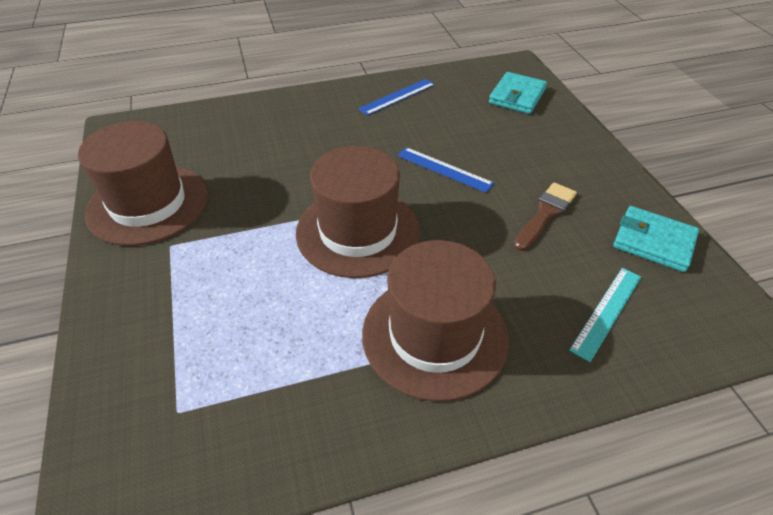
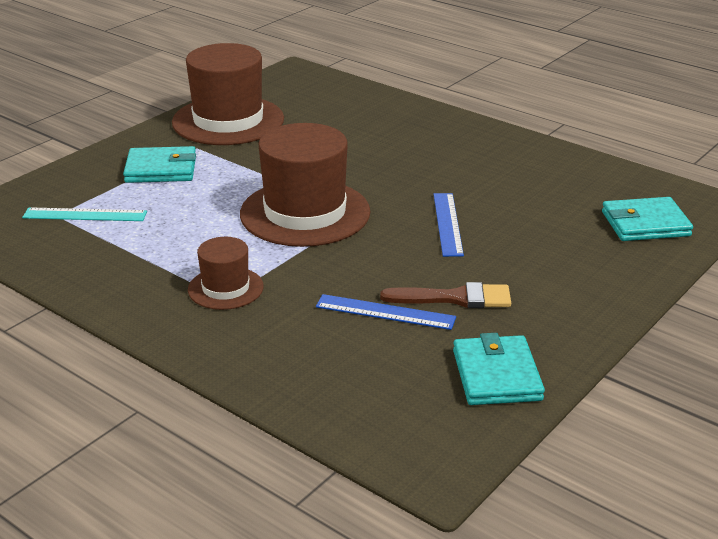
camera: 55 degrees right, 15 degrees down
(180, 287) = (161, 169): none -> turquoise wallet
(397, 97) = (530, 161): blue ruler -> blue ruler (385, 312)
(434, 335) = (225, 288): brown hat -> brown hat, size x0.52
(606, 312) = (351, 369): turquoise ruler -> turquoise ruler (85, 214)

